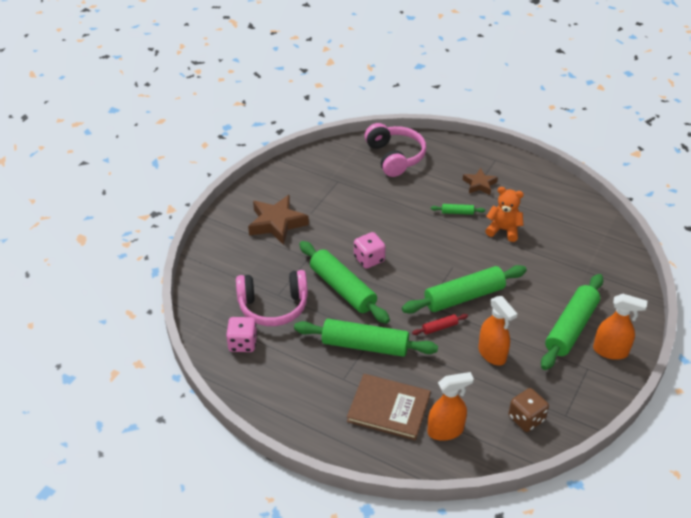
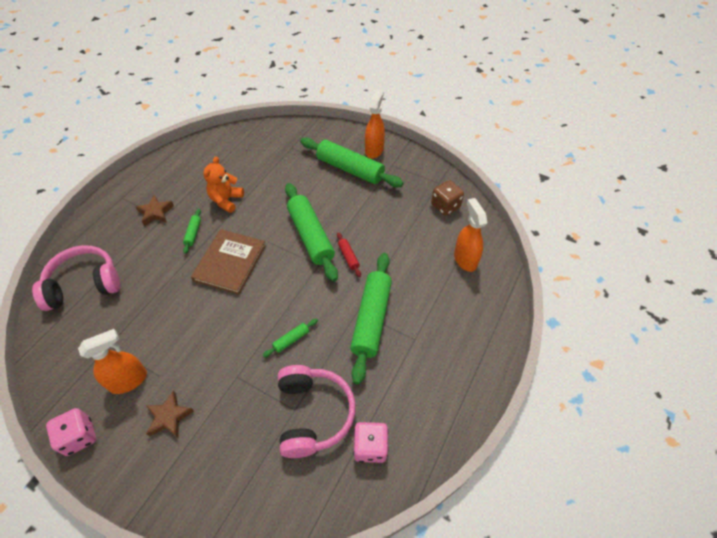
camera: 90 degrees left, 10 degrees up
(277, 223) = (169, 417): brown star -> brown star, size x0.59
(343, 289) = (291, 340): green rolling pin -> green rolling pin, size x0.43
(369, 259) = (249, 314): pink dice -> pink dice (79, 436)
(388, 408) = (446, 301): brown book -> brown book (230, 263)
(492, 354) = (379, 221): orange spray bottle -> orange spray bottle (129, 380)

